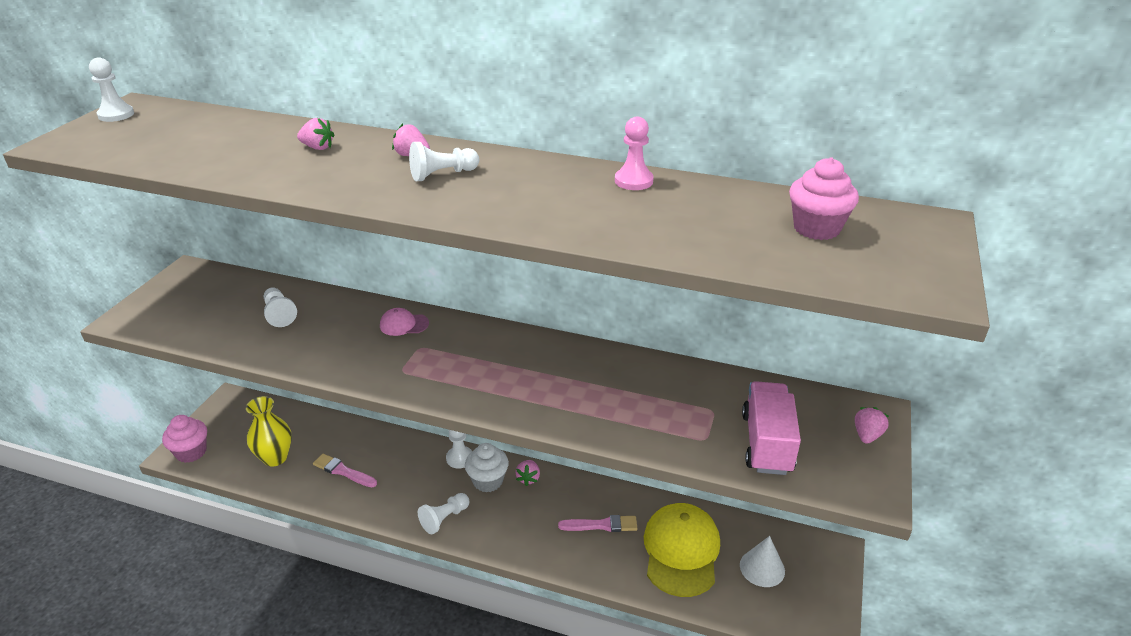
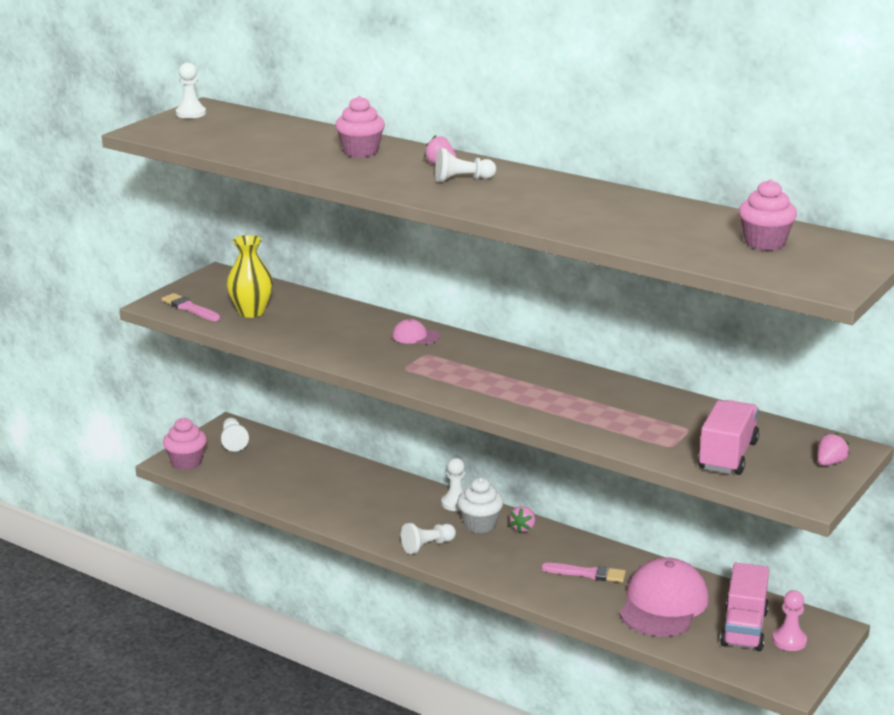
camera: 15 degrees right, 10 degrees down
(275, 458) = (268, 477): yellow vase -> yellow vase (251, 312)
(279, 314) = (299, 316): white pawn -> white pawn (233, 441)
(317, 147) = (360, 152): pink strawberry -> pink cupcake
(343, 471) = (334, 497): pink brush -> pink brush (189, 308)
(633, 181) = (627, 198): pink pawn -> pink pawn (789, 640)
(681, 551) = (663, 604): yellow cap -> pink cap
(762, 568) = (744, 628): white cone -> pink truck

